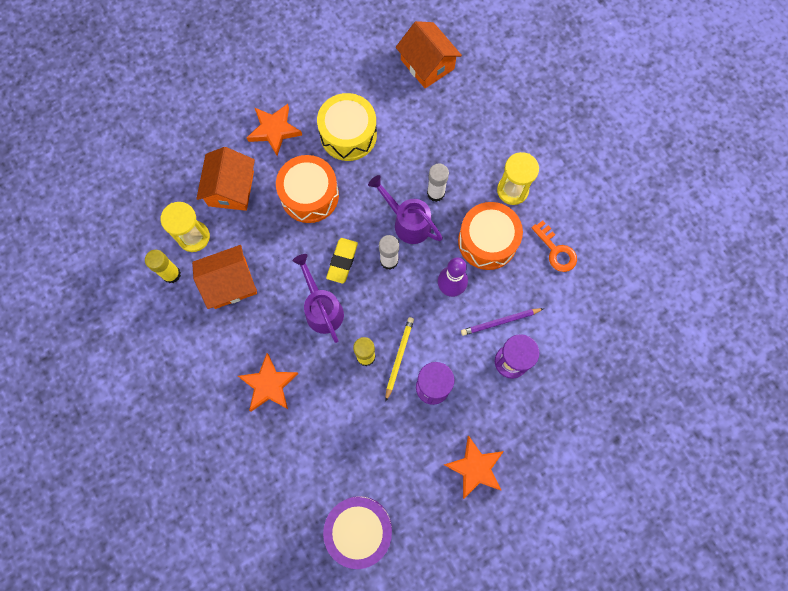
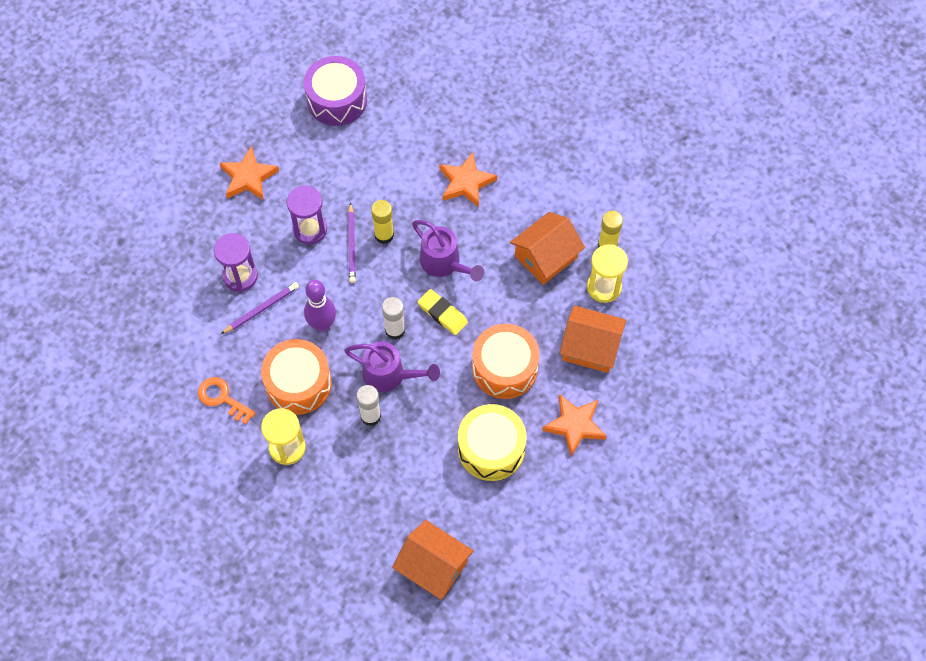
camera: 160 degrees right, 10 degrees down
(231, 188) = (590, 347): orange house -> orange house turned 60 degrees counterclockwise
(342, 261) = (442, 314): yellow eraser -> yellow eraser turned 45 degrees counterclockwise
(399, 357) = (351, 245): yellow pencil -> purple pencil

